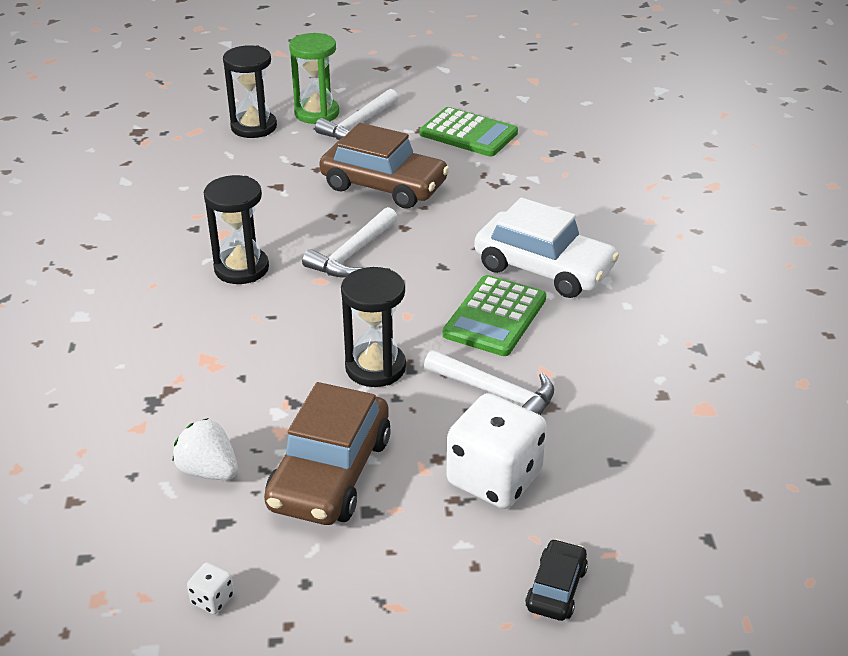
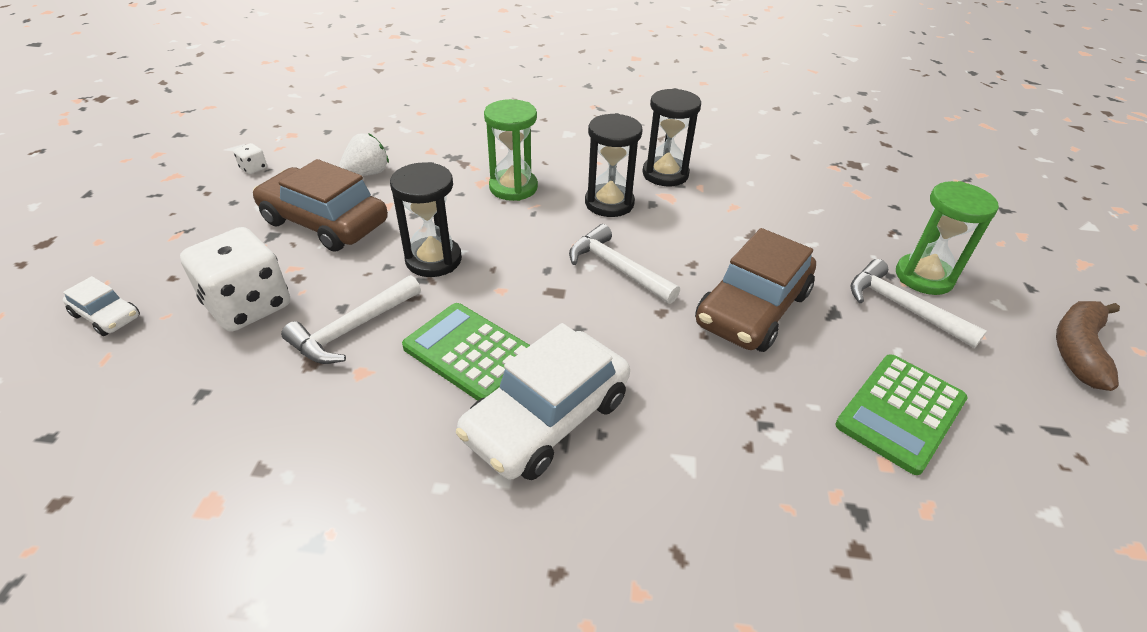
camera: 100 degrees right, 5 degrees up
(222, 338) = (513, 187): none -> green hourglass
(254, 127) = (878, 229): black hourglass -> black hourglass (665, 174)
(380, 70) = (1077, 350): none -> brown banana
(556, 588) = (107, 316): black car -> white car

